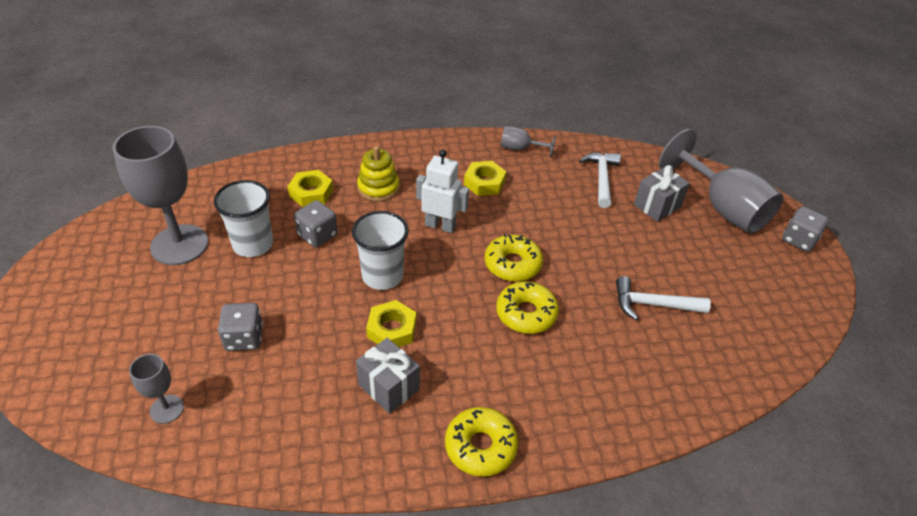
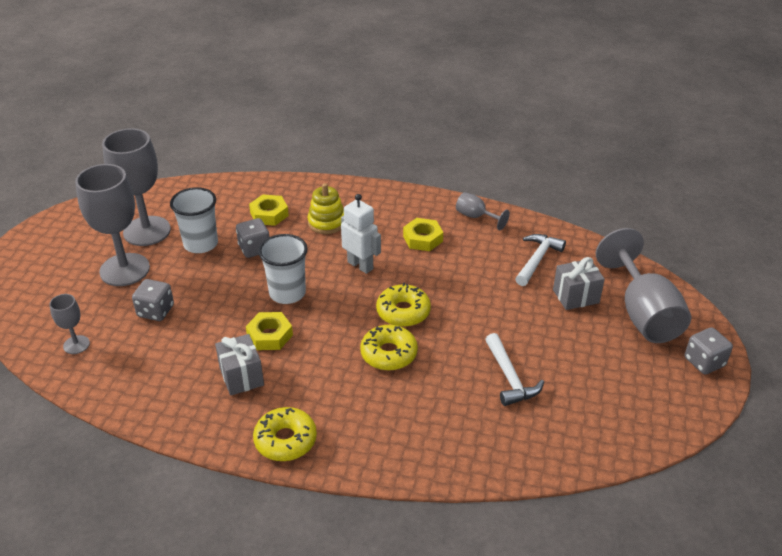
camera: 25 degrees right, 5 degrees down
(177, 298) = (124, 270): none -> grey goblet
(653, 304) = (509, 378): white hammer -> white hammer turned 135 degrees counterclockwise

